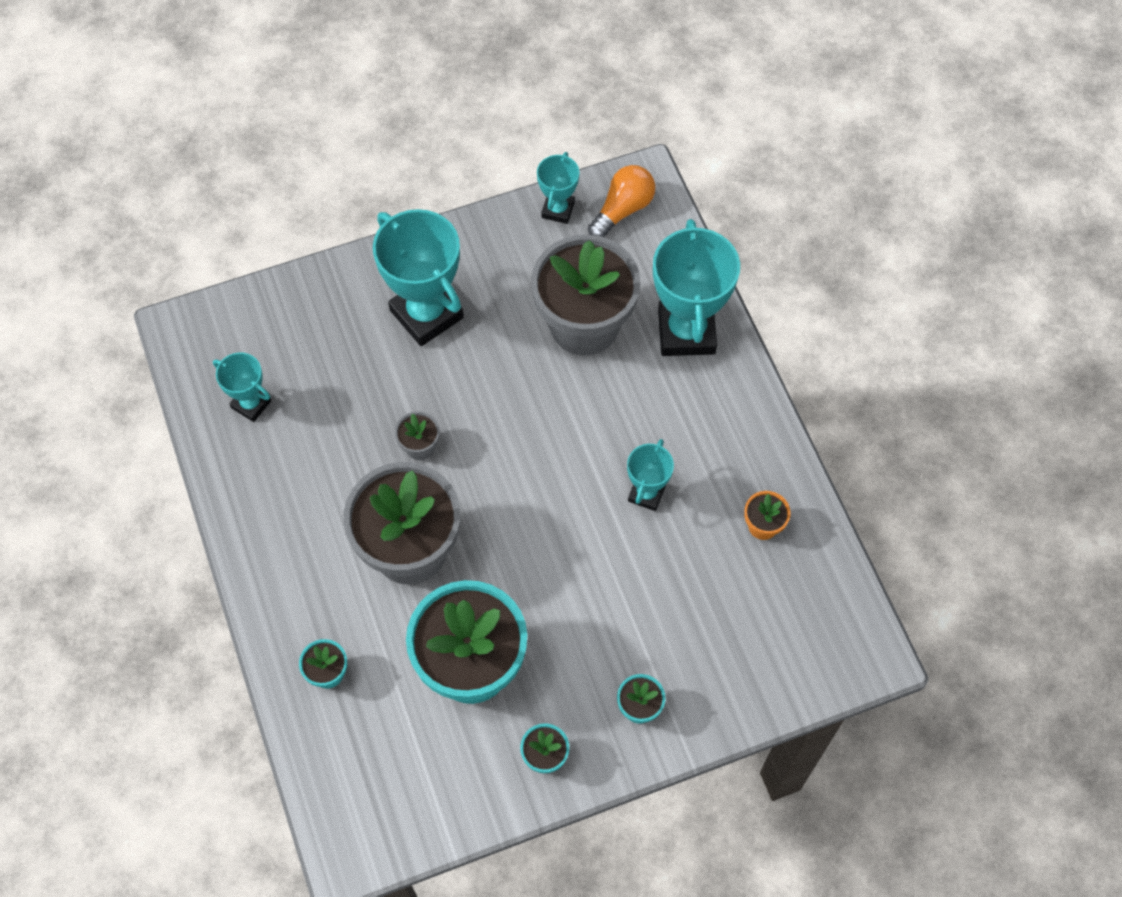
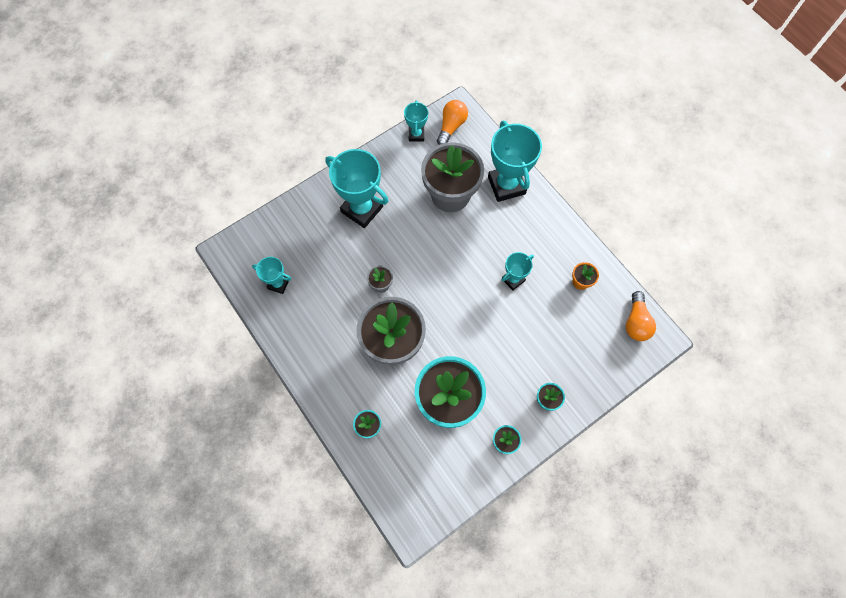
camera: 15 degrees left, 5 degrees up
(646, 493) = (513, 280): turquoise trophy -> turquoise trophy turned 45 degrees clockwise
(837, 618) = (636, 322): none -> orange light bulb

